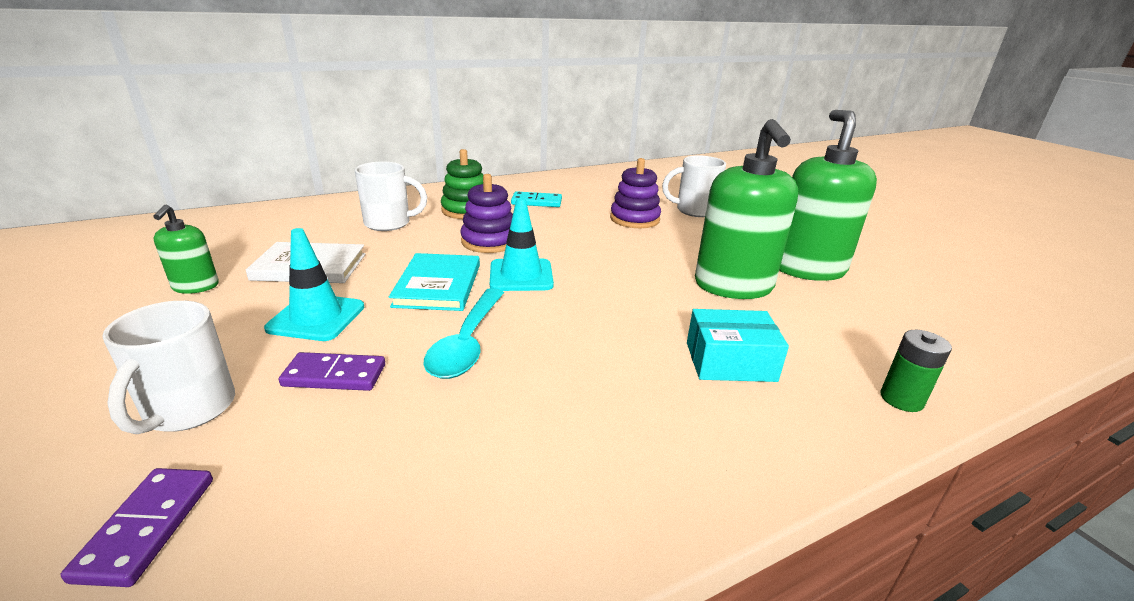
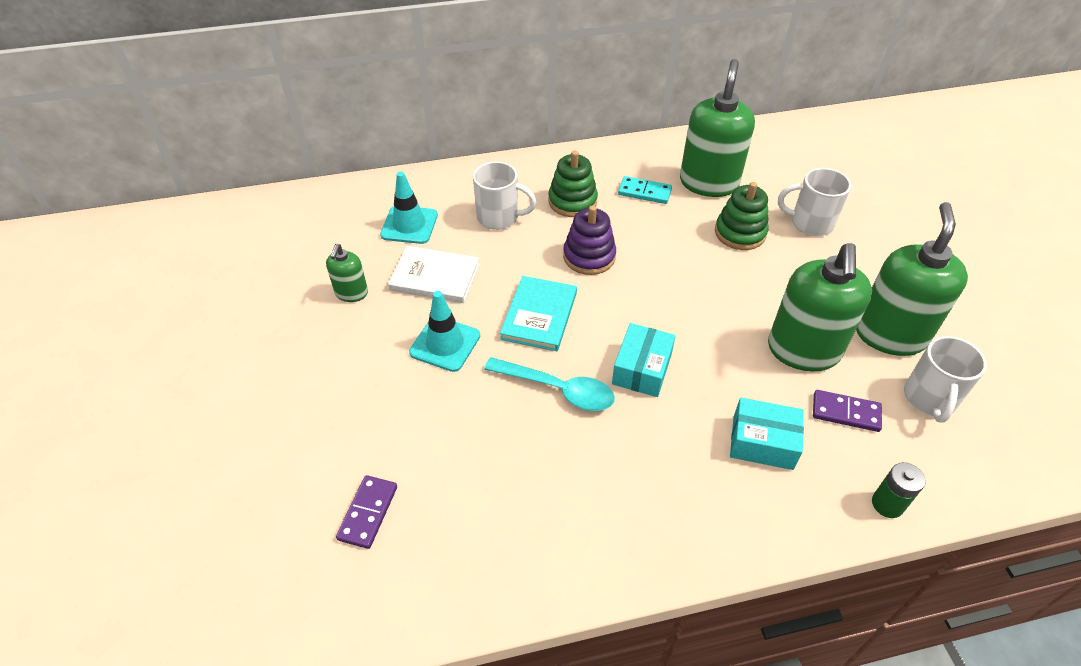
camera: 15 degrees right, 20 degrees up
(188, 410) = (372, 426): white mug -> white mug (929, 399)
(334, 375) = (462, 409): purple domino -> purple domino (845, 413)
(467, 343) = (557, 389): turquoise spoon -> turquoise spoon turned 90 degrees counterclockwise
(521, 275) = (611, 311): turquoise traffic cone -> turquoise traffic cone (409, 225)
(567, 315) = (642, 369): none -> turquoise box
(594, 194) = (708, 183): none -> green soap dispenser
(634, 219) = (740, 233): purple stacking toy -> green stacking toy

